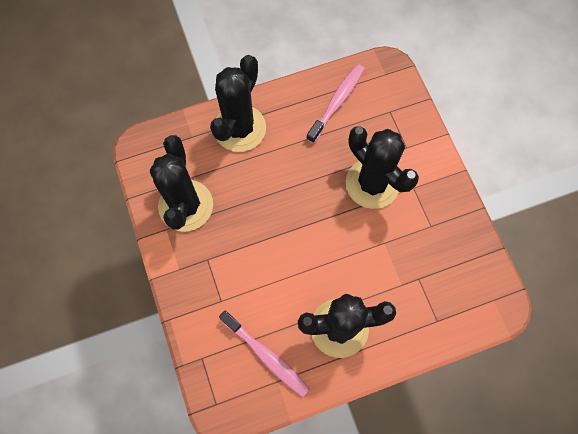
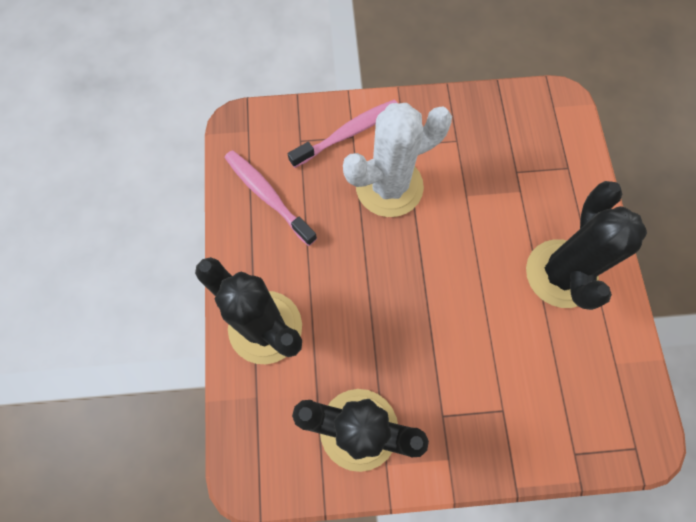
camera: 75 degrees left, 0 degrees up
(266, 356) = (583, 369): pink toothbrush -> pink toothbrush (348, 133)
(372, 183) = (389, 186): black cactus -> white cactus

